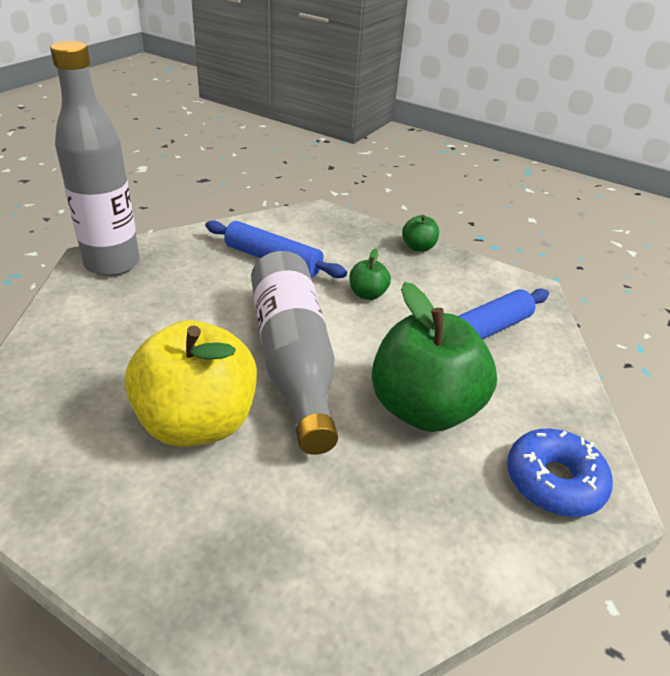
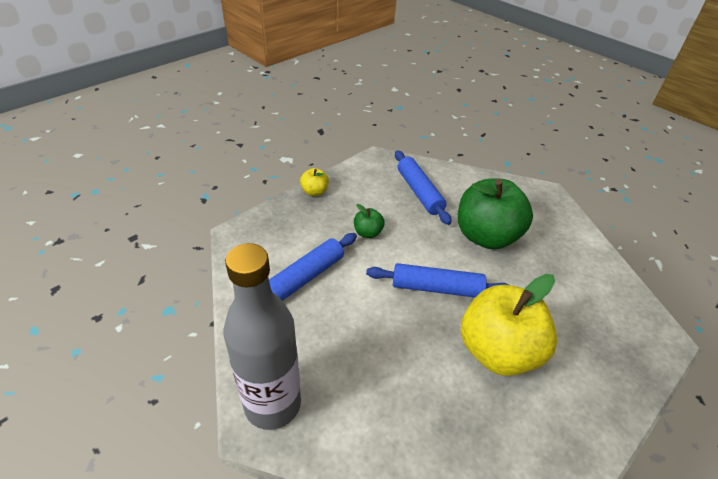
camera: 75 degrees left, 5 degrees up
(293, 359) = (436, 288): grey bottle -> blue rolling pin
(418, 247) = (314, 192): green apple -> yellow apple
(554, 481) = (537, 205): blue donut -> none

